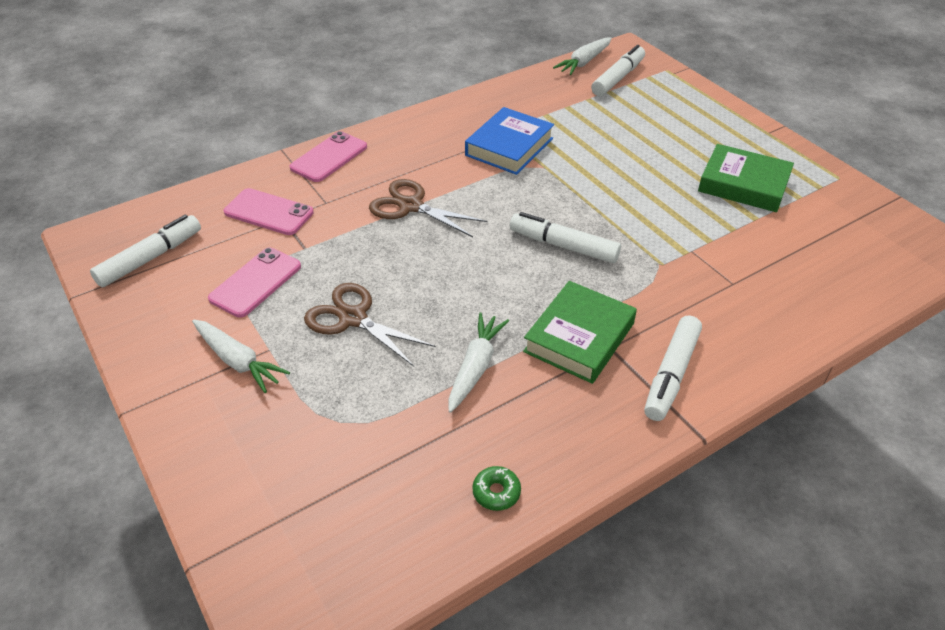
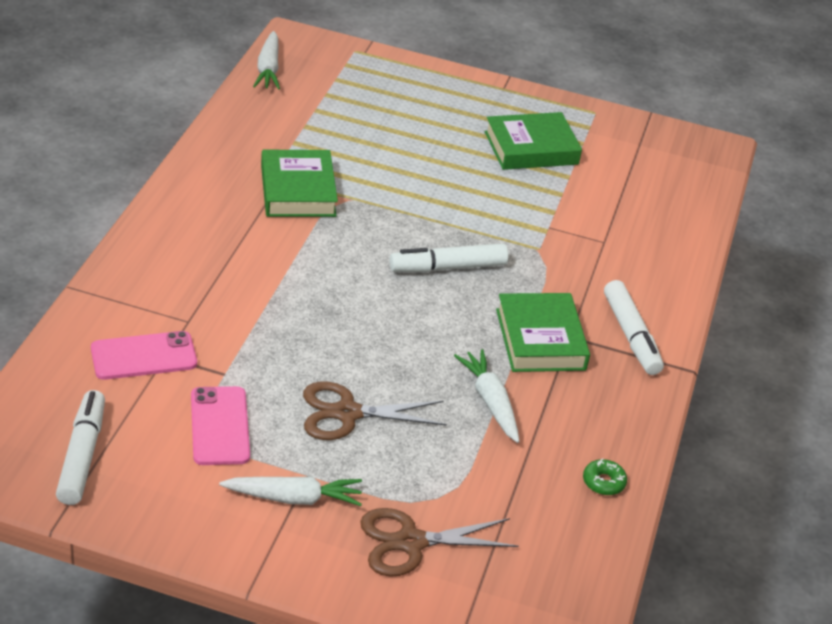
camera: 45 degrees left, 5 degrees down
(329, 157) = (132, 274): pink phone -> none
(411, 206) = (275, 289): brown scissors -> brown scissors (411, 542)
(509, 147) = (298, 190): blue book -> green book
(618, 78) = (320, 76): white marker -> none

